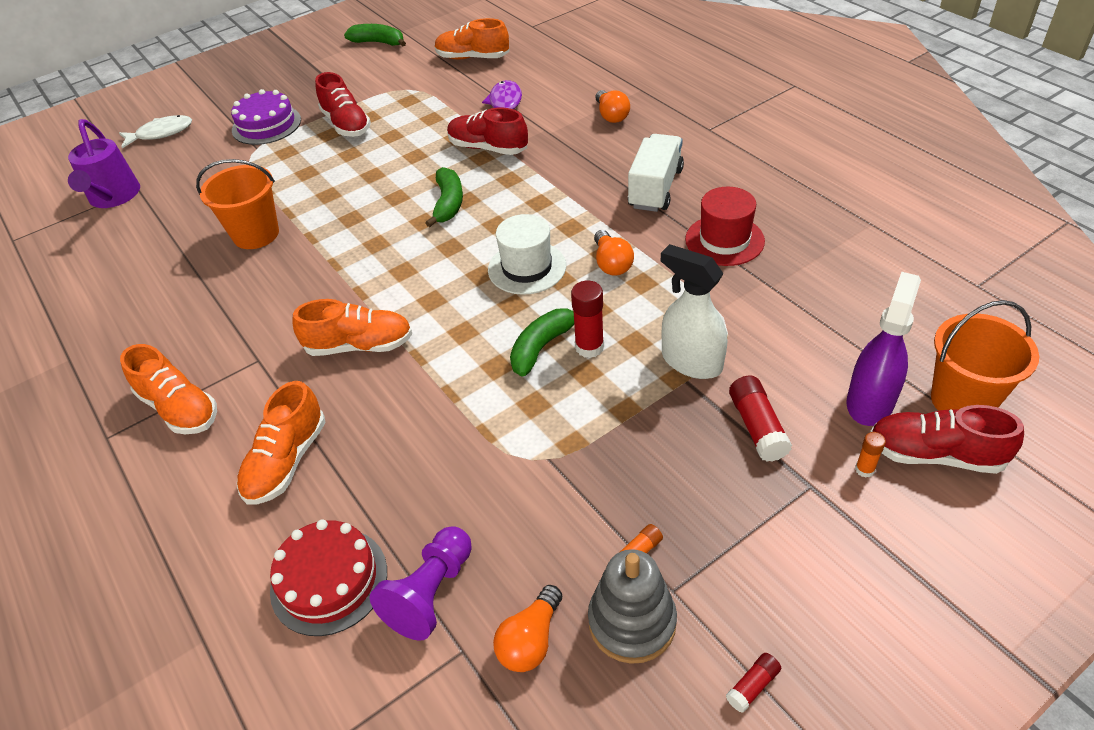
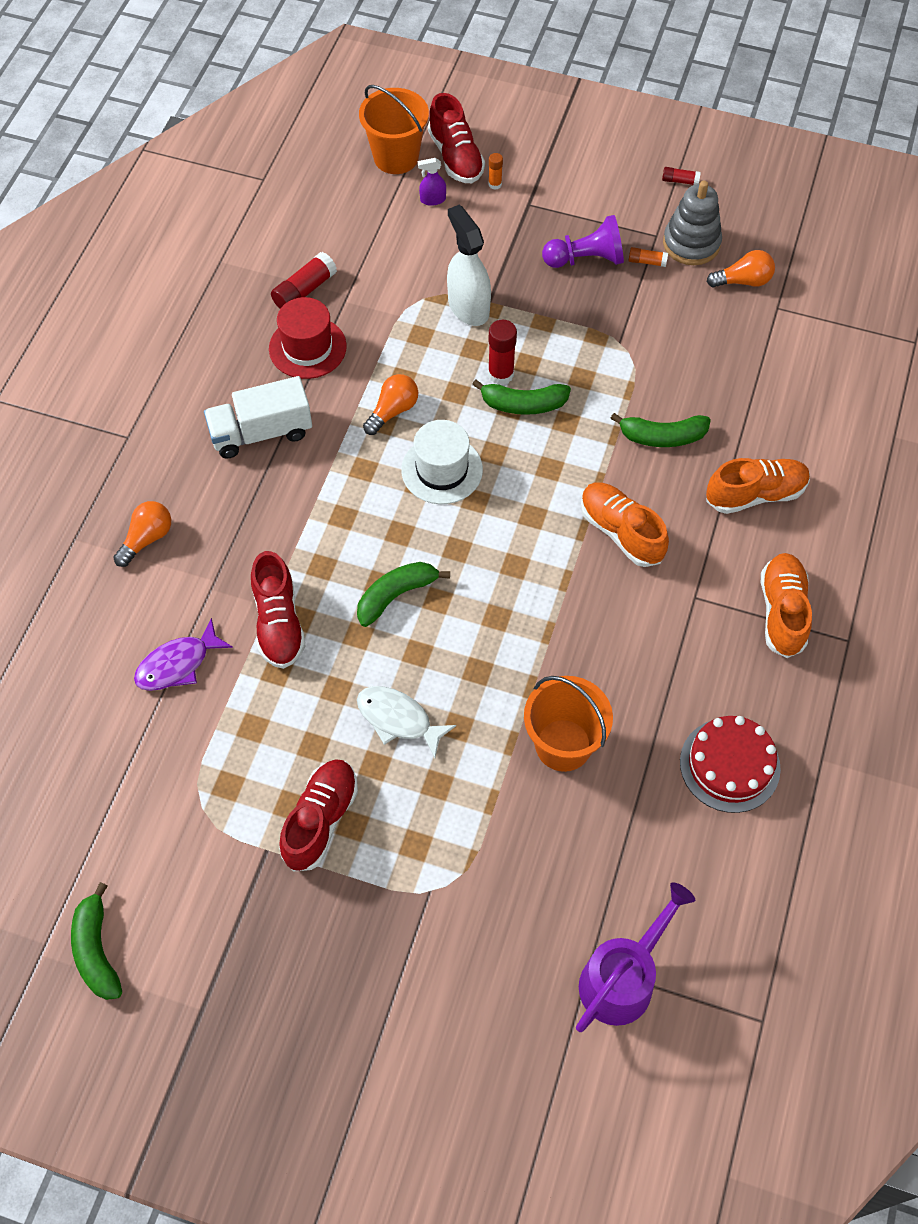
camera: 130 degrees left, 15 degrees up
(161, 133) = (479, 1060): white fish -> white fish (398, 719)
(266, 125) = (378, 925): purple cake -> none
(329, 580) = (803, 401): red cake -> red cake (729, 765)
(413, 427) = (662, 437): none -> green banana
(431, 593) = (761, 344): purple pawn -> purple pawn (586, 259)
(472, 58) = (83, 780): orange shoe -> none
(691, 362) = (468, 307): white spray bottle -> white spray bottle turned 150 degrees clockwise
(757, 427) = (501, 246): red glue stick -> red glue stick (304, 290)
(870, 402) = (432, 200): purple spray bottle -> purple spray bottle, size x0.48

